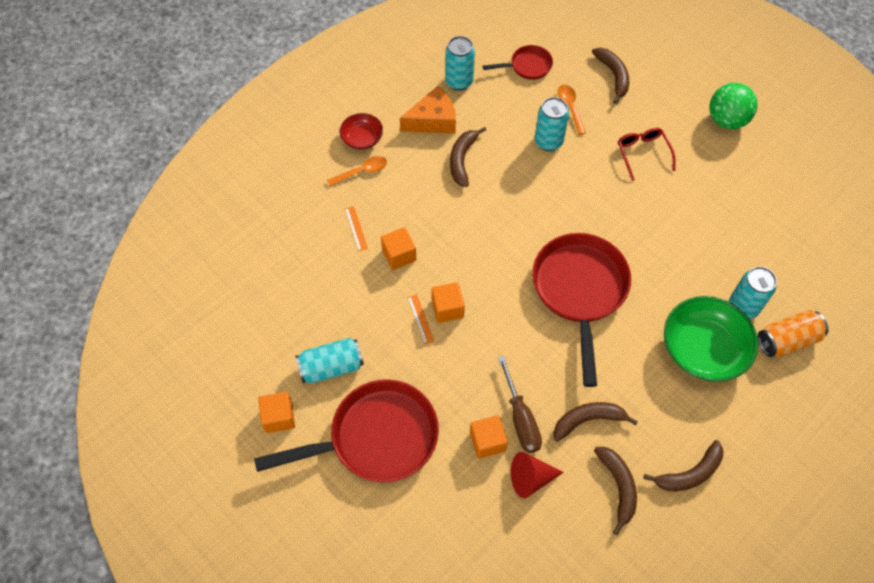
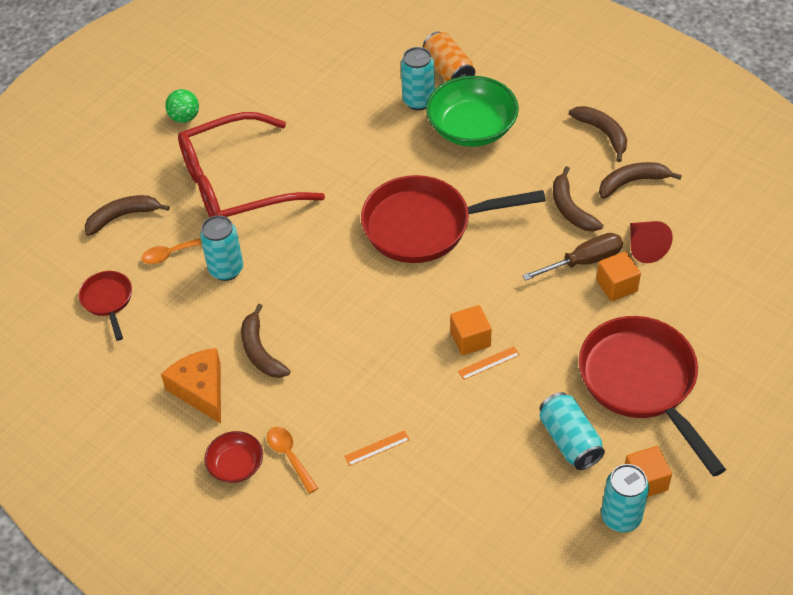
camera: 95 degrees left, 10 degrees down
(399, 255) = (408, 396): orange cube -> none
(459, 81) = (135, 370): turquoise can -> turquoise can (621, 517)
(462, 159) = (260, 351): brown banana -> brown banana turned 60 degrees clockwise
(643, 154) = (237, 184): red glasses -> red glasses, size x2.21
(726, 120) = (184, 117): green ball -> green ball, size x0.66

